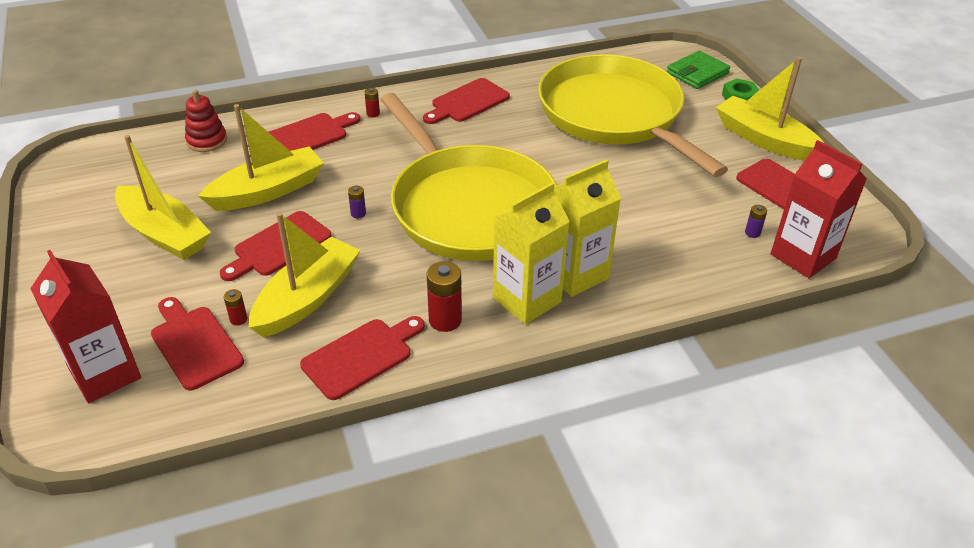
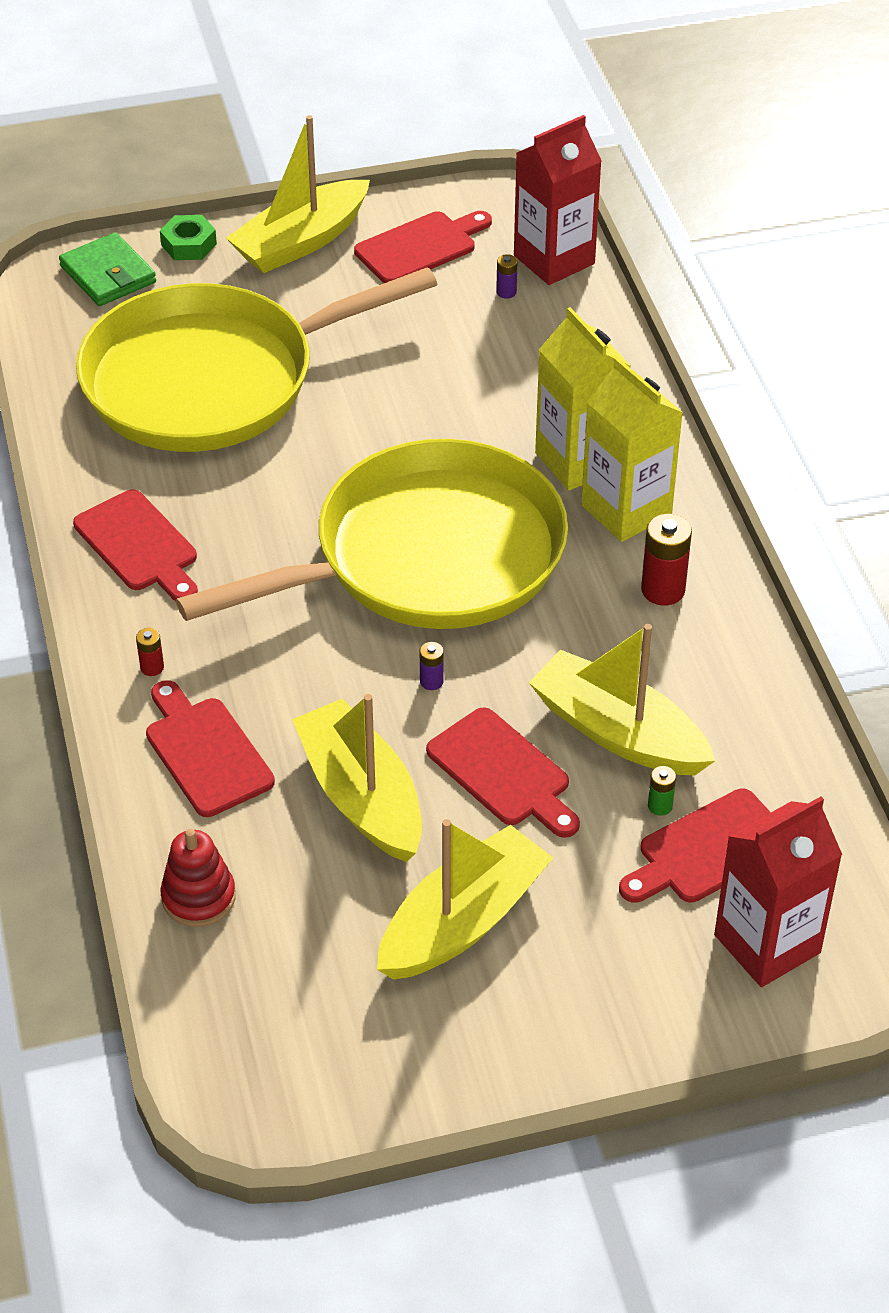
camera: 85 degrees left, 5 degrees up
(238, 319) = (660, 806): red battery -> green battery
(361, 356) = (728, 672): red cutting board -> none

